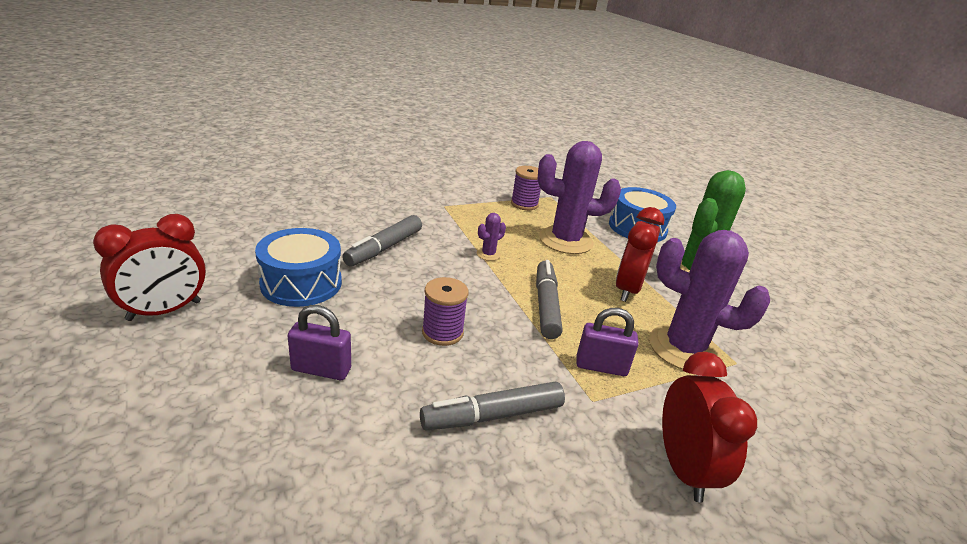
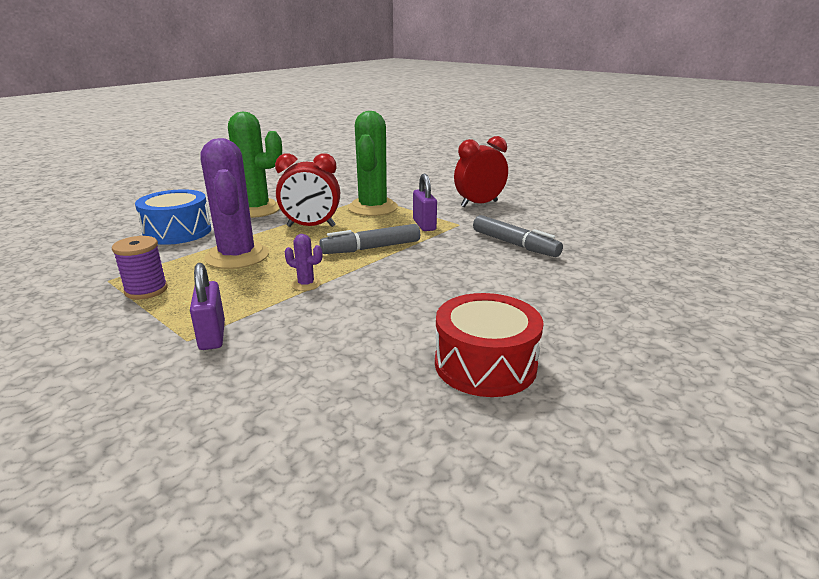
camera: 110 degrees left, 5 degrees down
(164, 311) = (650, 427): red clock -> none
(301, 283) = (485, 364): blue drum -> red drum
(321, 369) = (569, 305): purple padlock -> purple padlock (212, 335)
(384, 248) = (353, 343): grey marker -> none
(442, 332) = (460, 275): purple spool -> none
(684, 348) = (372, 208): purple cactus -> green cactus

